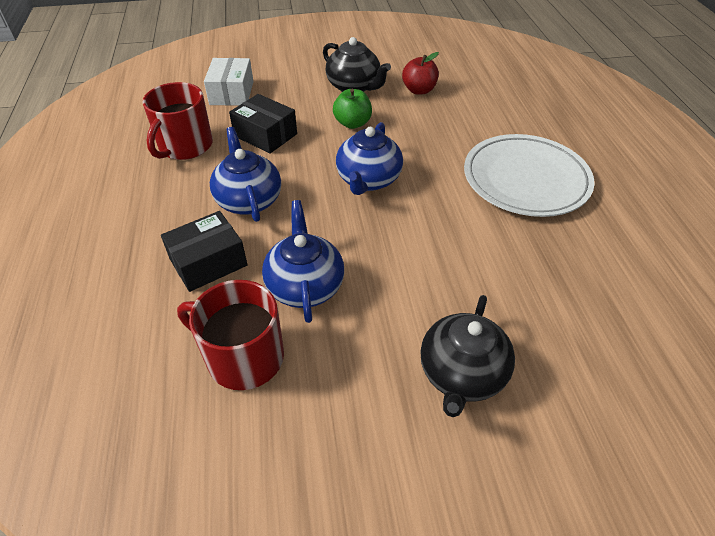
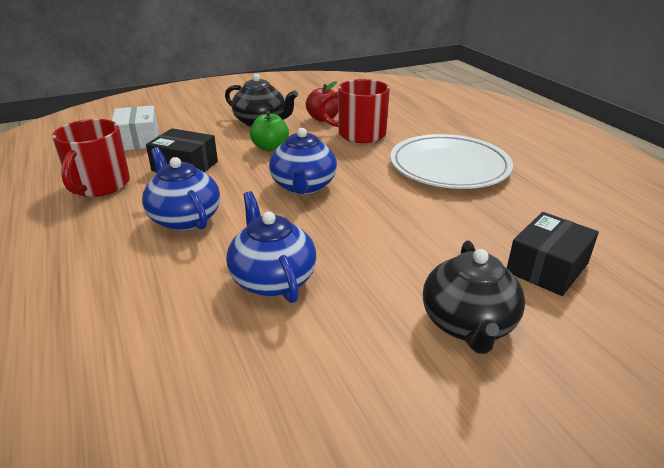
camera: 15 degrees left, 15 degrees down
(208, 262) = (156, 277): black box -> black box (547, 267)
(243, 357) = (226, 355): red mug -> red mug (360, 134)

